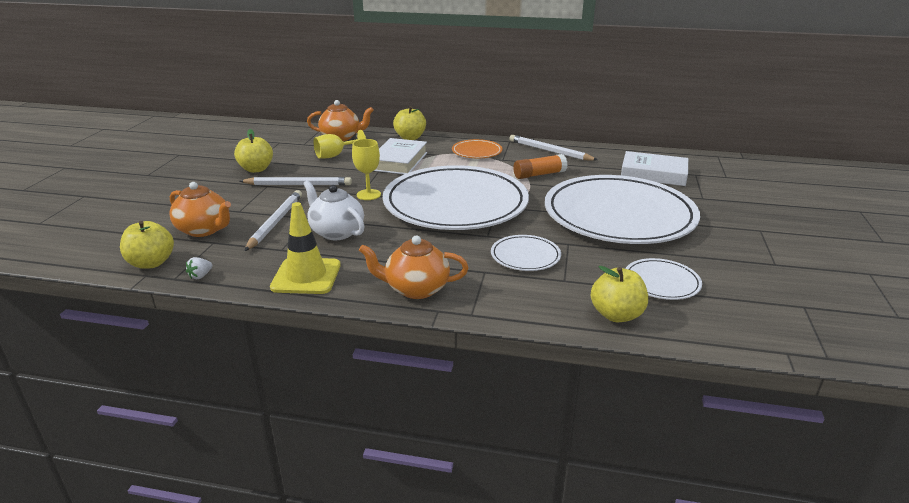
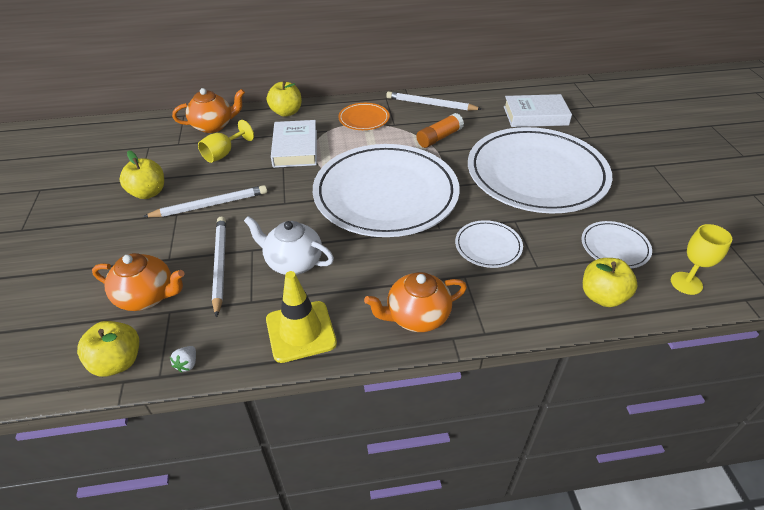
camera: 20 degrees left, 15 degrees up
(368, 195) = (293, 202): yellow goblet -> yellow goblet (686, 283)

